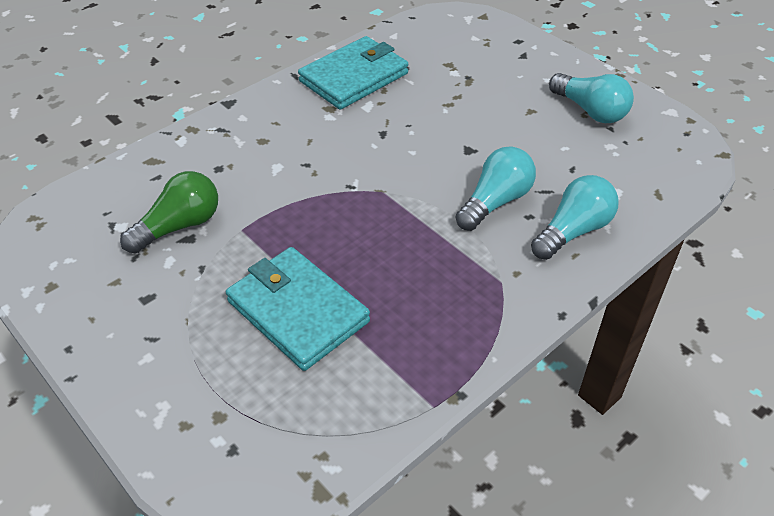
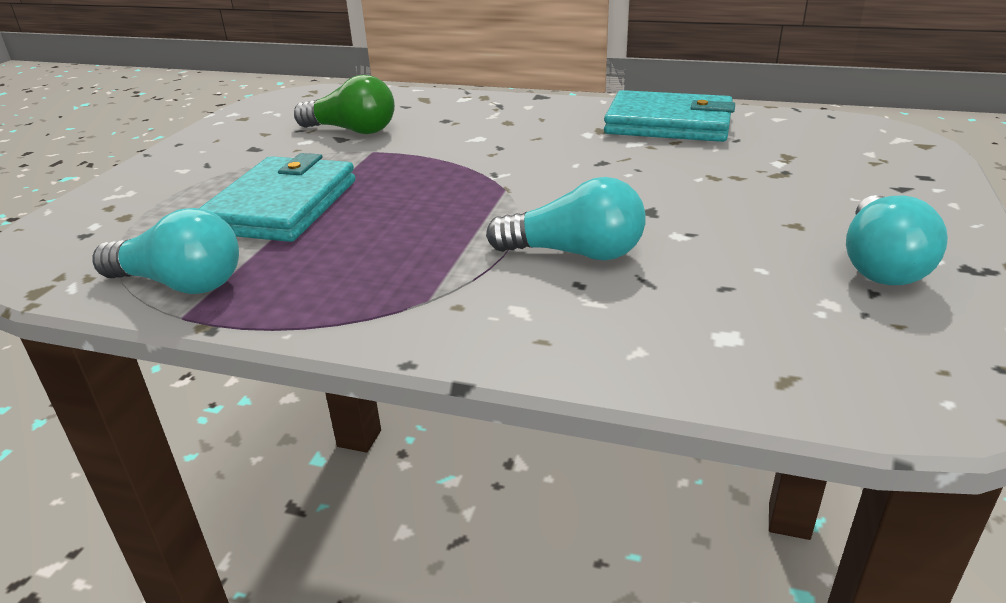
camera: 60 degrees right, 15 degrees down
(573, 231) = (590, 324): turquoise light bulb -> turquoise light bulb (180, 284)

